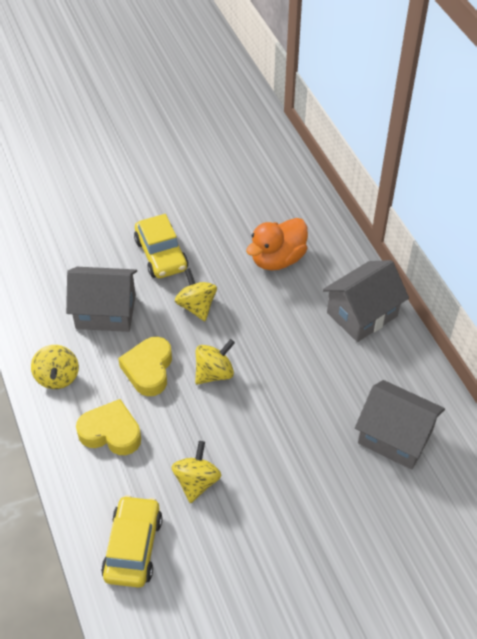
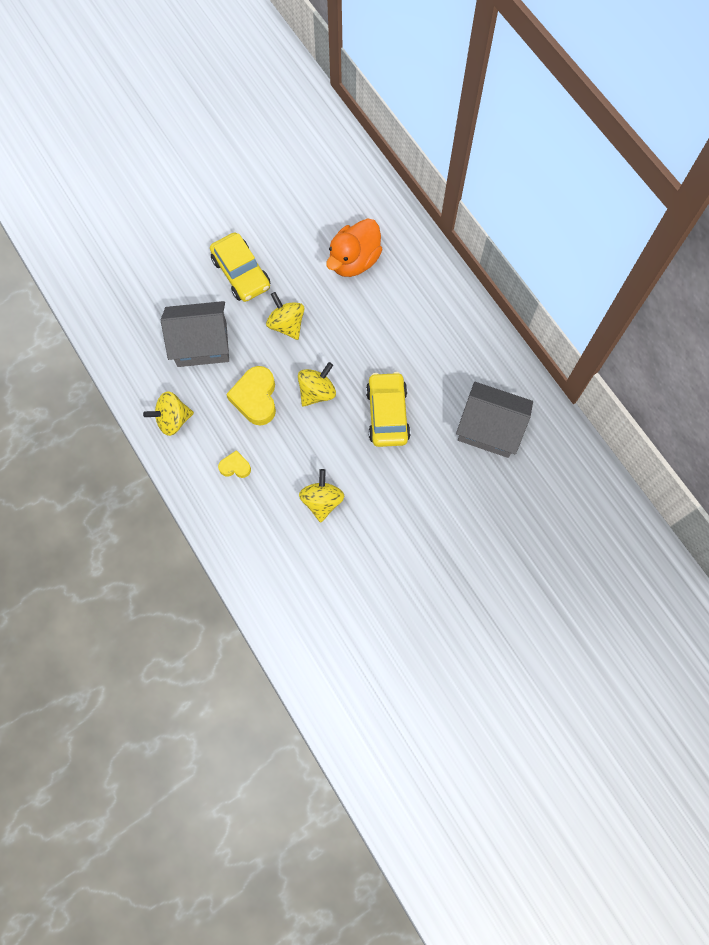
camera: 10 degrees left, 20 degrees up
(57, 377) = (173, 420): yellow spinning top -> yellow spinning top turned 90 degrees clockwise
(111, 432) = (235, 467): yellow heart -> yellow heart, size x0.54
(133, 547) = (279, 570): yellow car -> yellow car (387, 414)
(362, 314) = (443, 308): grey house -> none

